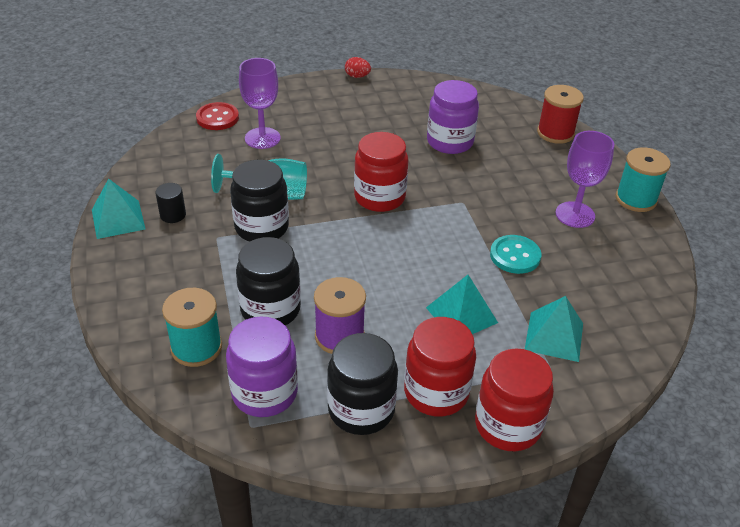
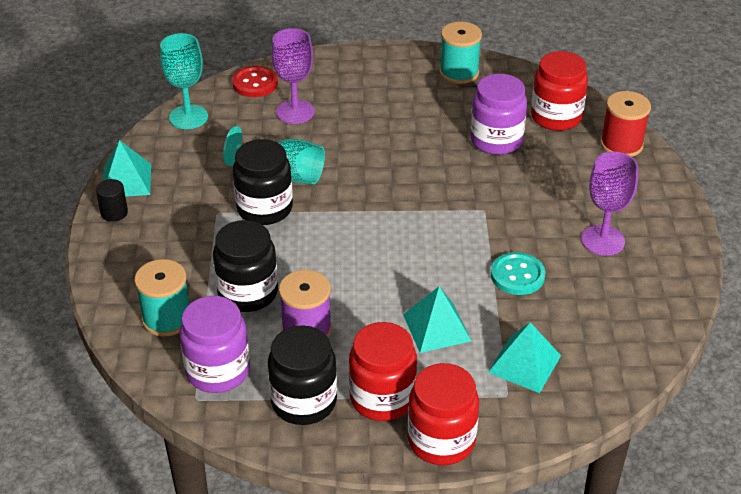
camera: 15 degrees right, 0 degrees up
(163, 154) = (188, 117): none -> turquoise goblet
(173, 215) = (180, 183): black cylinder -> black cylinder (114, 213)
(357, 76) = (421, 51): red egg -> none
(379, 197) = (396, 193): red jar -> red jar (556, 117)
(636, 199) = (680, 232): turquoise spool -> turquoise spool (459, 72)

